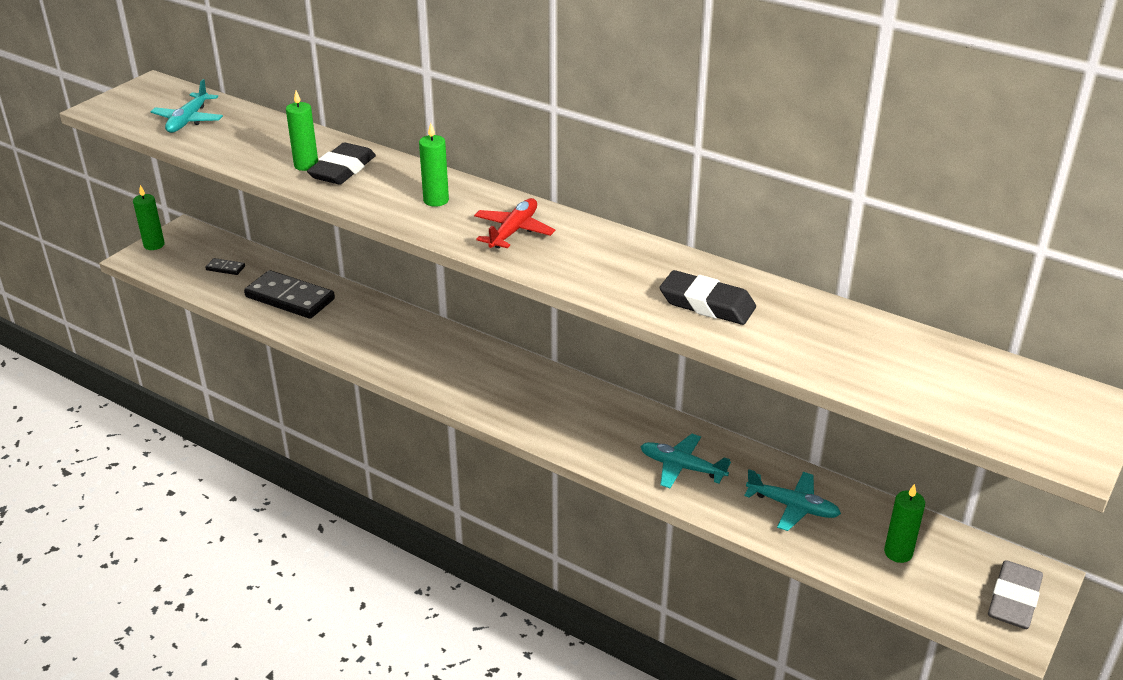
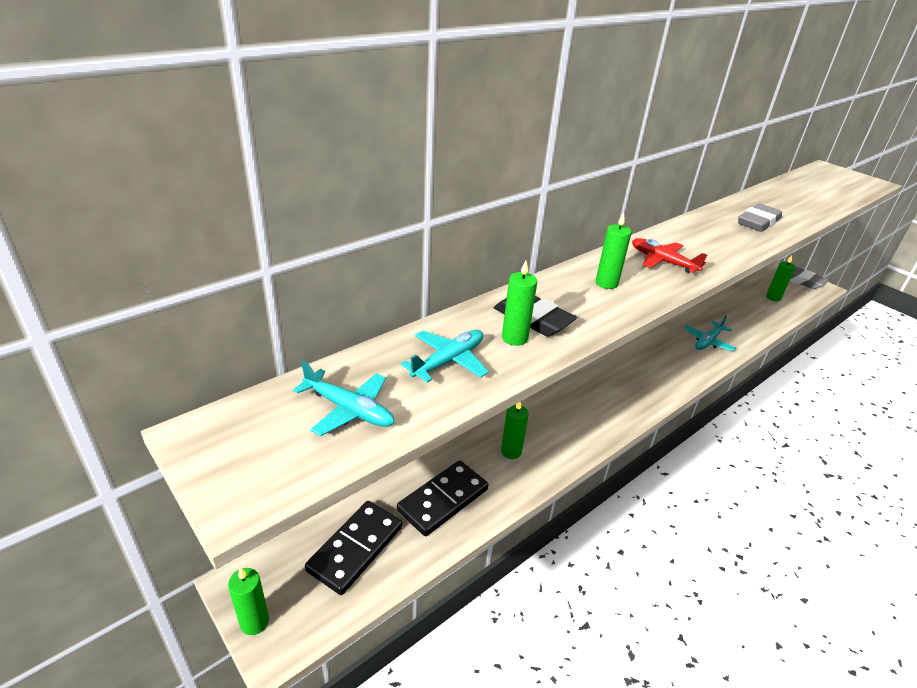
camera: 75 degrees left, 0 degrees up
(225, 268) = (355, 548): black domino -> black domino, size x2.27
(367, 325) = (511, 451): none -> green candle
(707, 304) = (758, 222): black eraser -> grey eraser
(792, 506) = (740, 316): turquoise plane -> turquoise plane (448, 361)

